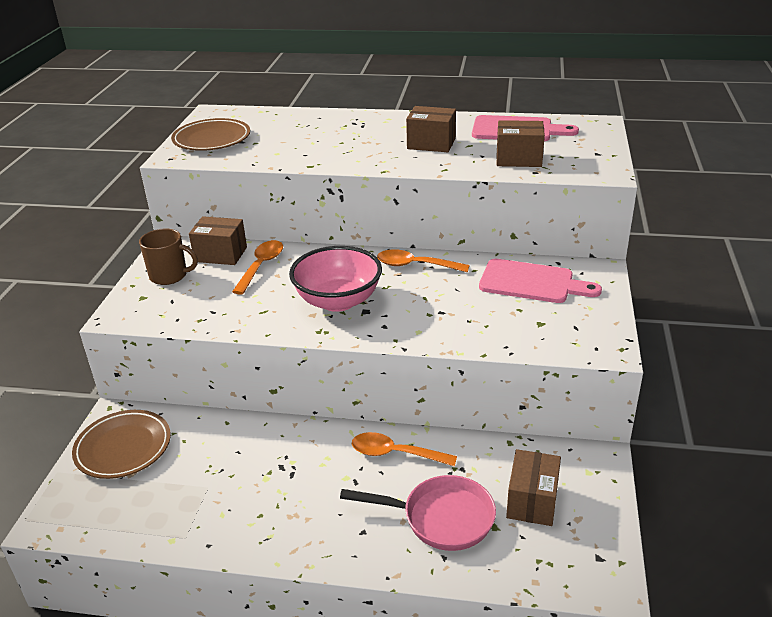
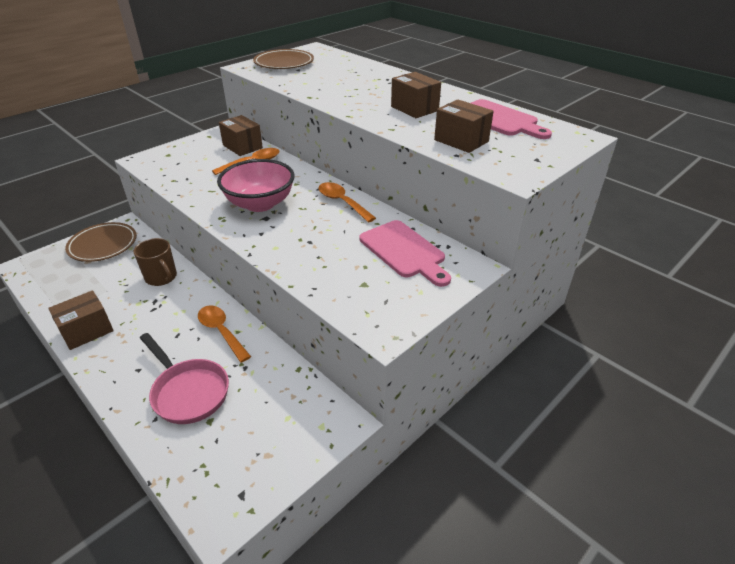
camera: 35 degrees right, 5 degrees up
(169, 276) = (199, 148): brown mug -> brown mug (161, 277)
(532, 501) = (255, 420): brown box -> brown box (87, 331)

